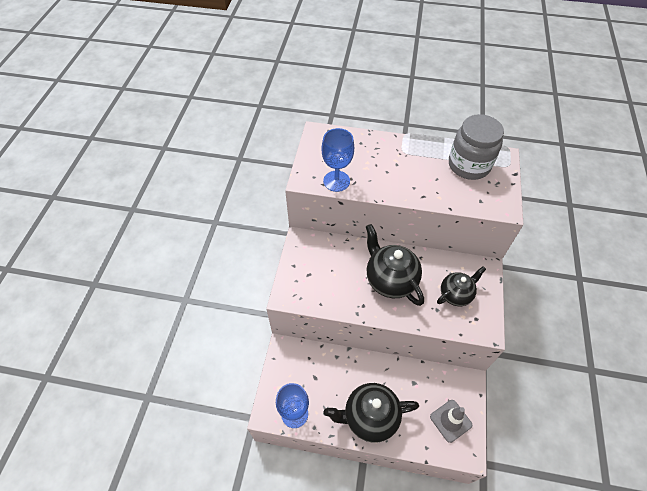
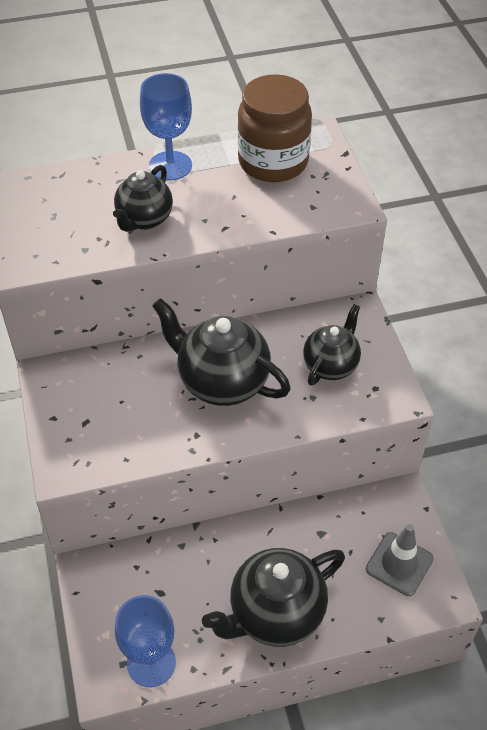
camera: 25 degrees left, 5 degrees down
(336, 181) = (76, 249): blue goblet -> blue goblet (170, 166)
(380, 176) = (144, 219): none -> black teapot
(469, 165) = (273, 162): grey jar -> brown jar

